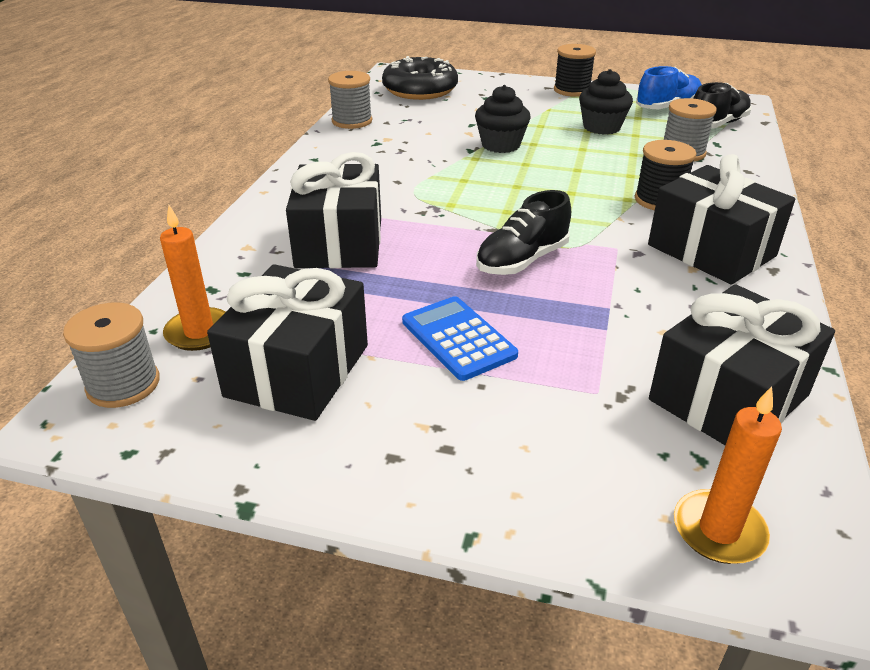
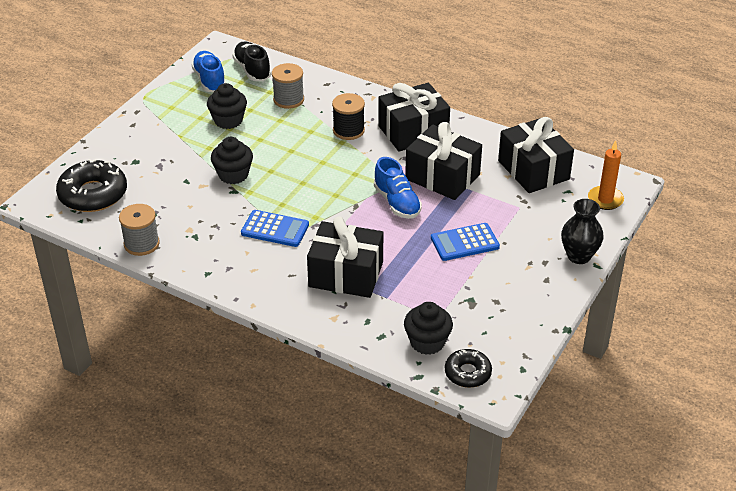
camera: 75 degrees left, 5 degrees up
(123, 384) = (467, 373): grey spool -> black donut
(199, 332) = (427, 342): orange candle -> black cupcake
(298, 370) = (474, 305): black gift -> black gift (442, 177)
(412, 183) = (275, 229): none -> blue calculator
(488, 502) = (579, 256): none -> black vase
(522, 260) = (397, 203): black shoe -> blue shoe
(572, 90) = (148, 114): black spool -> none

